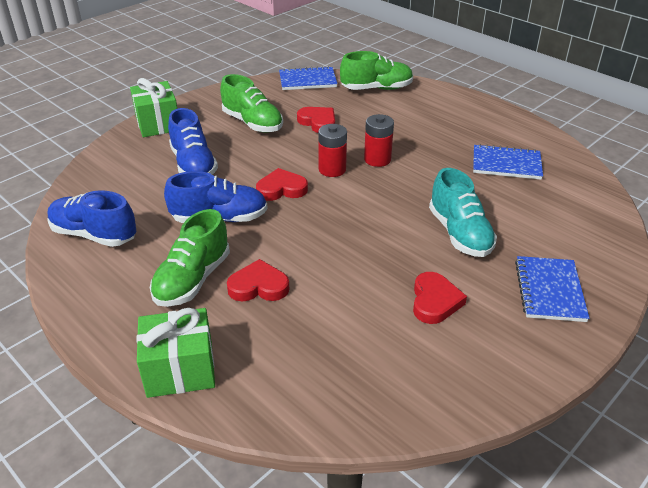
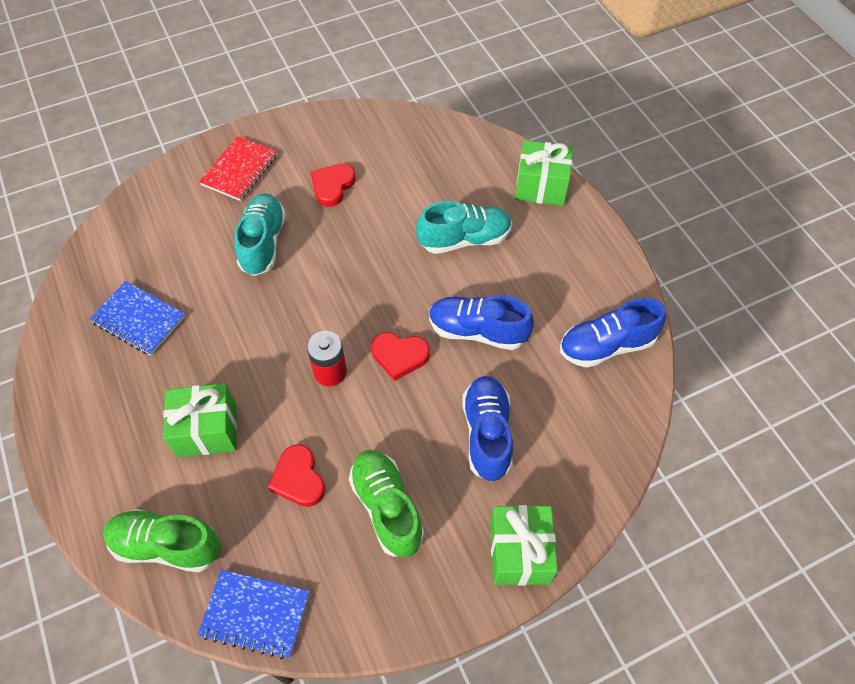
camera: 160 degrees left, 20 degrees up
(94, 235) = (606, 346): blue shoe -> blue shoe turned 120 degrees clockwise
(193, 279) = (518, 262): green shoe -> none
(258, 286) = (464, 239): red heart -> turquoise shoe
(377, 159) = (270, 373): red battery -> none
(396, 128) = (207, 430): none -> green gift
(549, 290) = (240, 170): blue notebook -> red notebook

